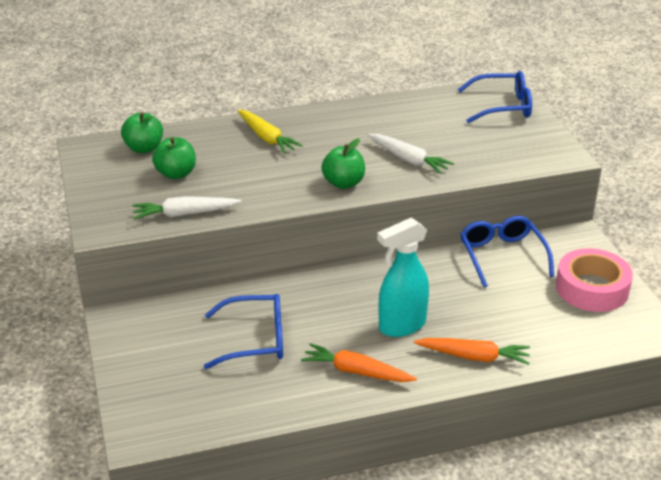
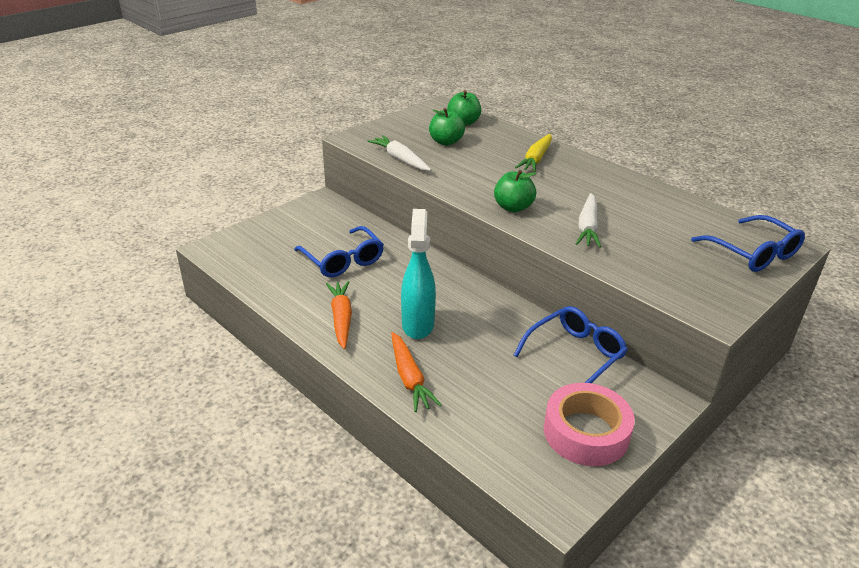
camera: 60 degrees right, 0 degrees up
(401, 326) = (417, 324): turquoise spray bottle -> turquoise spray bottle turned 60 degrees clockwise

